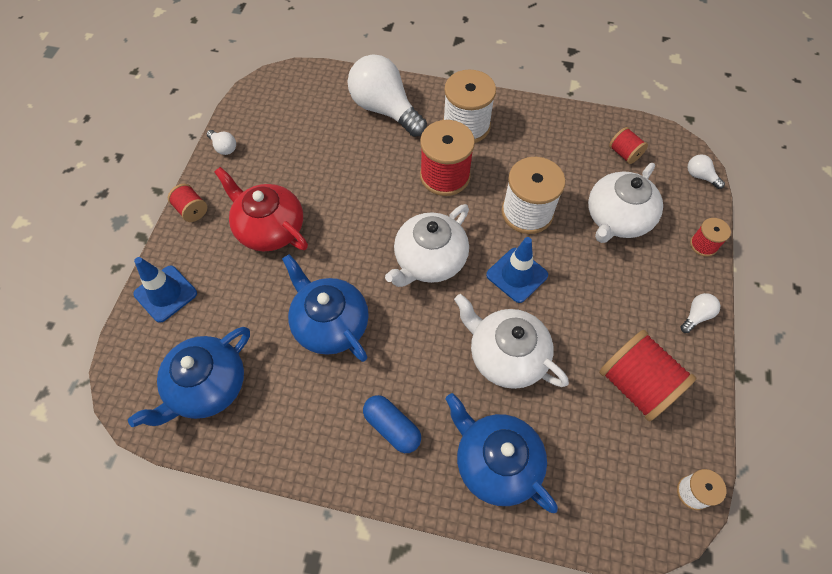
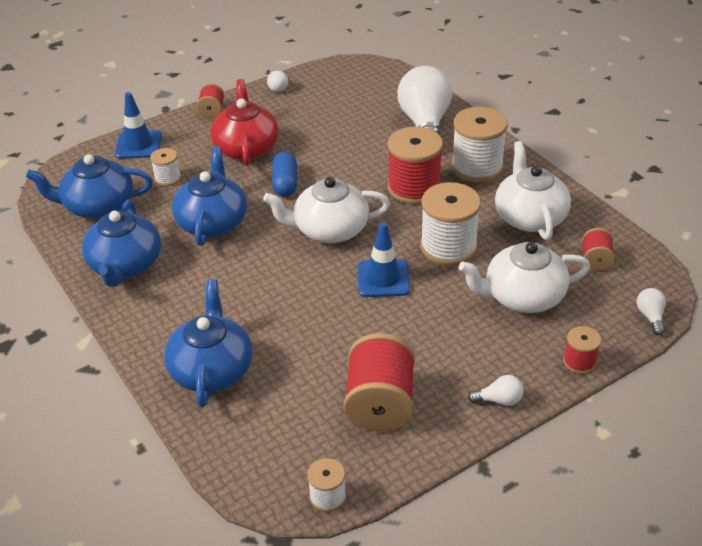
camera: 45 degrees right, 20 degrees down
(237, 309) = (167, 178): none -> white spool
(308, 426) = (125, 265): none -> blue teapot
(392, 427) = (173, 302): blue capsule -> blue capsule (285, 183)
(506, 355) = (305, 318): white teapot -> white teapot (529, 217)

